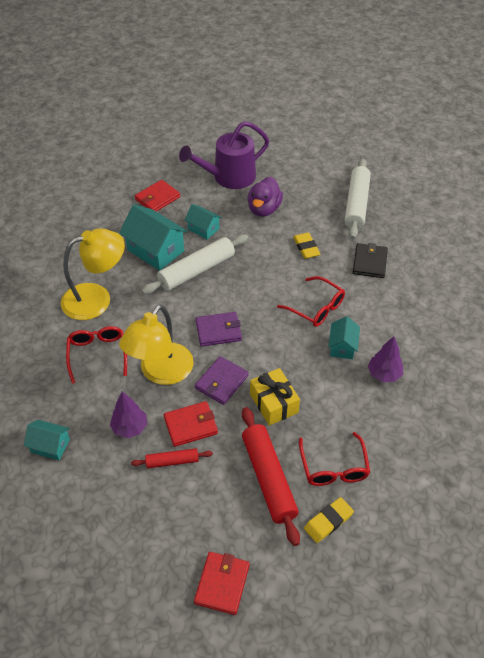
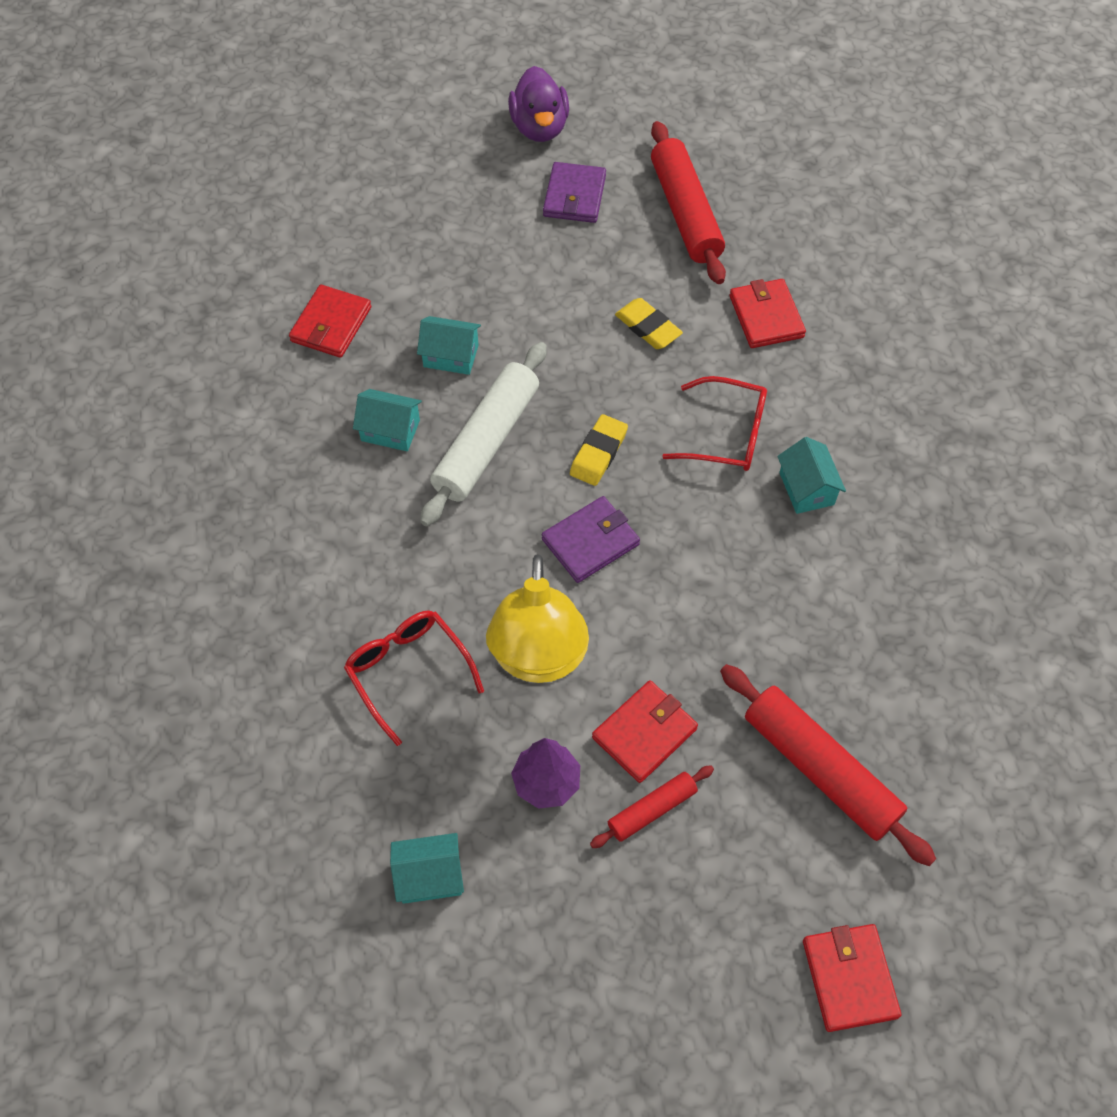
camera: 25 degrees left, 10 degrees up
(96, 298) = (340, 566): yellow lamp -> none
(155, 250) = (390, 430): turquoise house -> turquoise house, size x0.57
(221, 382) = (650, 633): purple wallet -> purple wallet (574, 196)
(229, 177) = (437, 235): purple watering can -> none
(264, 209) = (534, 278): purple duck -> purple duck (539, 127)
(274, 403) = (755, 635): yellow gift -> none
(328, 521) = (948, 799): yellow eraser -> yellow eraser (598, 453)
(333, 467) = (907, 705): red glasses -> none
(356, 204) = (685, 213): white rolling pin -> red rolling pin
(369, 262) = (766, 316): black wallet -> red wallet
(384, 374) = (896, 512): purple tree -> none

